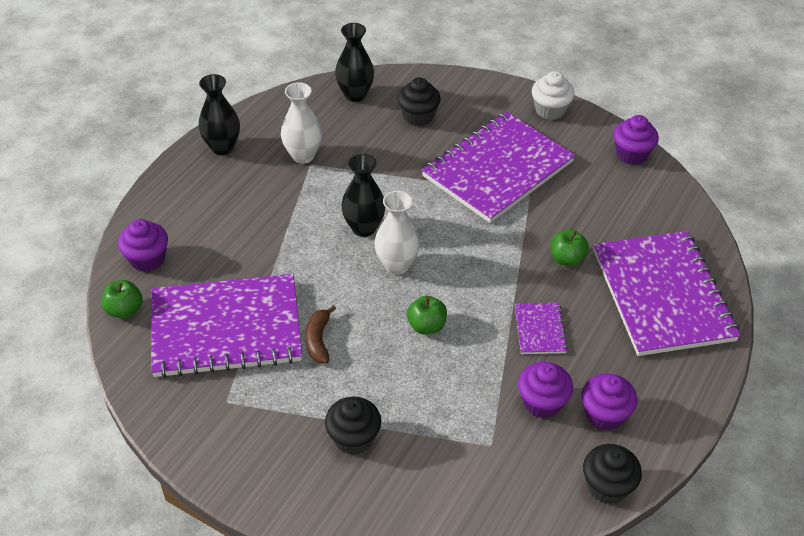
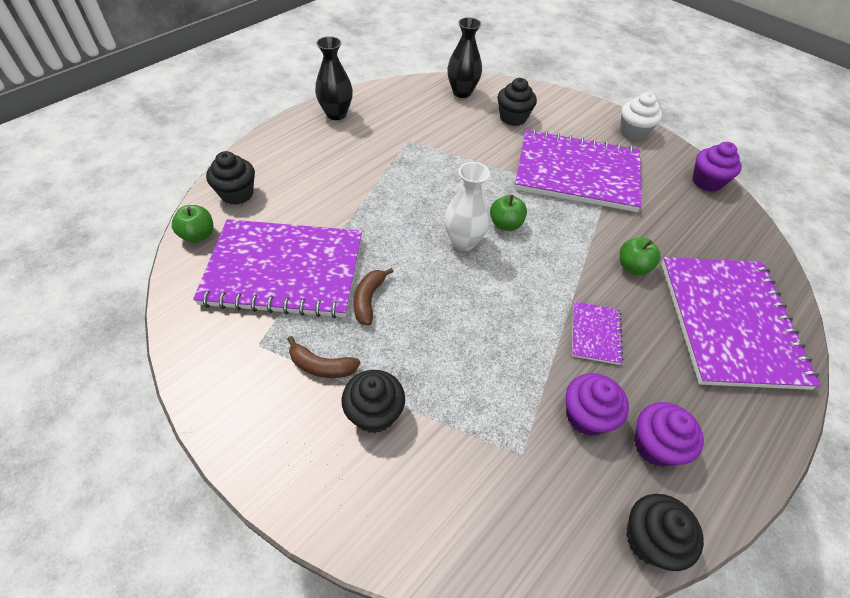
camera: 10 degrees right, 5 degrees up
(147, 259) = (237, 194): purple cupcake -> black cupcake
(293, 408) = (321, 366): none -> brown banana
(303, 155) = (403, 132): white vase -> none
(364, 228) = (441, 202): black vase -> none
(426, 326) = (479, 307): green apple -> green apple (505, 224)
(497, 169) = (577, 173): purple notebook -> purple notebook turned 45 degrees clockwise

